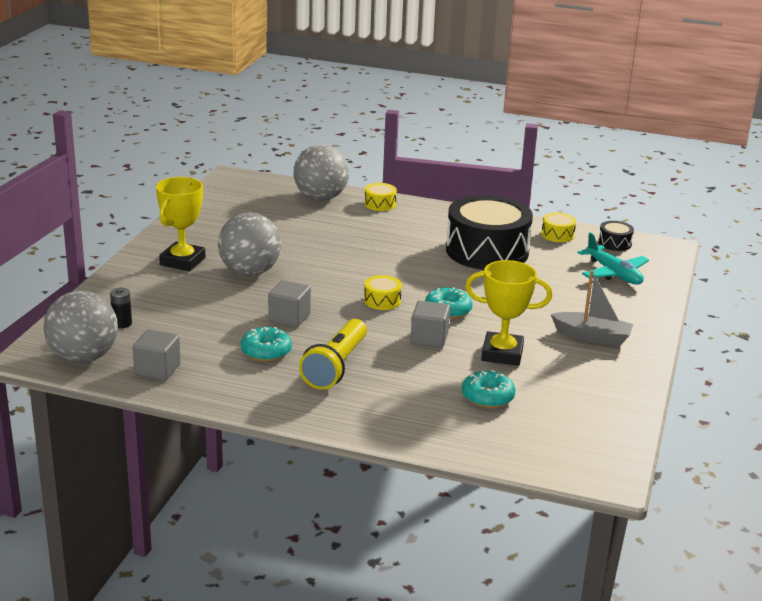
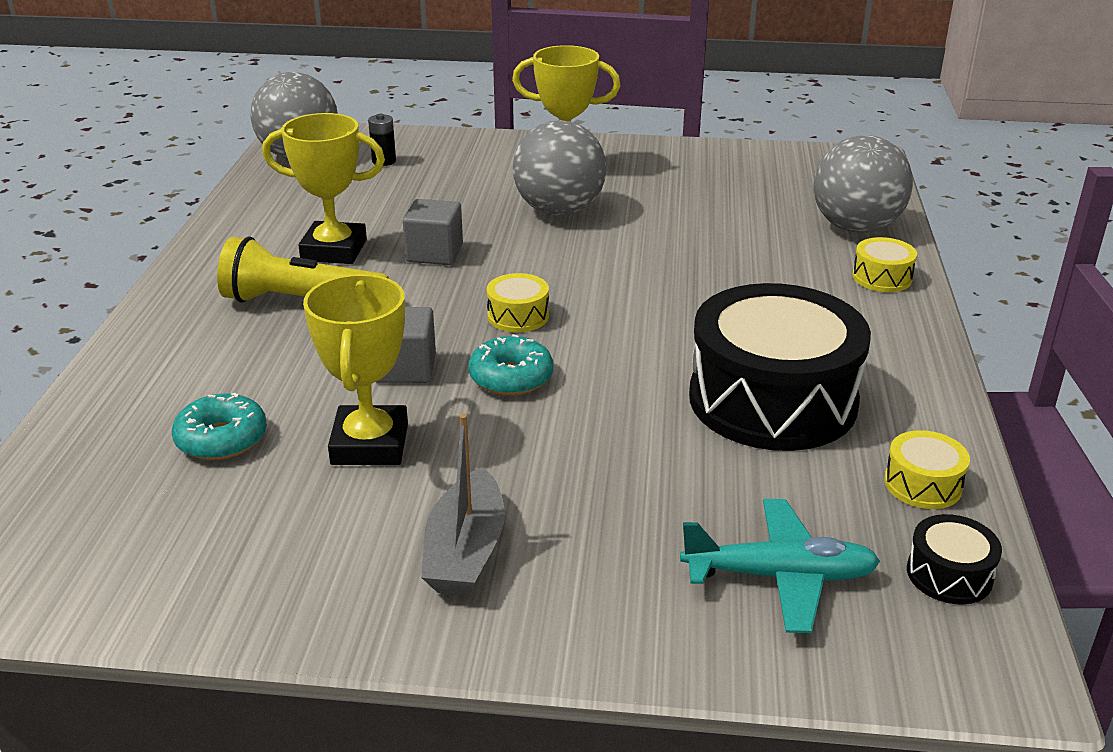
camera: 80 degrees right, 5 degrees up
(157, 370) = (276, 195): grey cube -> none
(266, 351) = (334, 250): turquoise donut -> yellow trophy
(613, 273) = (780, 576): turquoise plane -> turquoise plane turned 135 degrees counterclockwise

